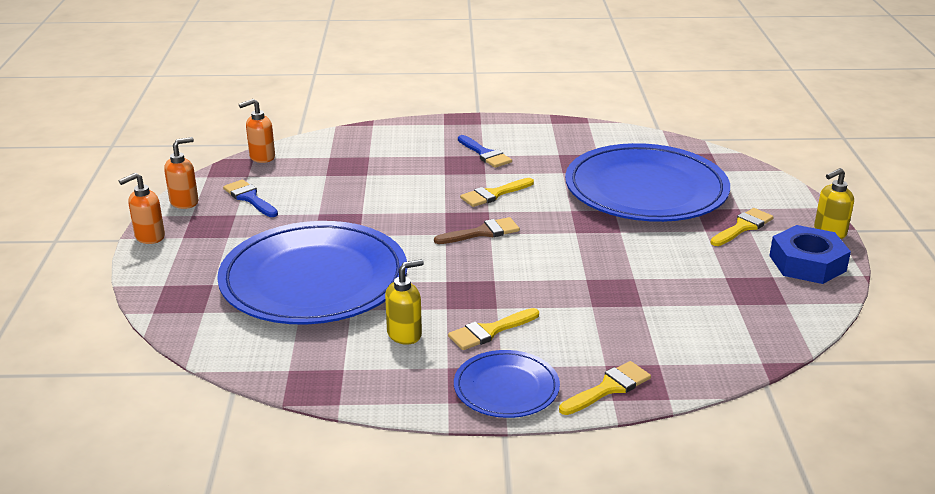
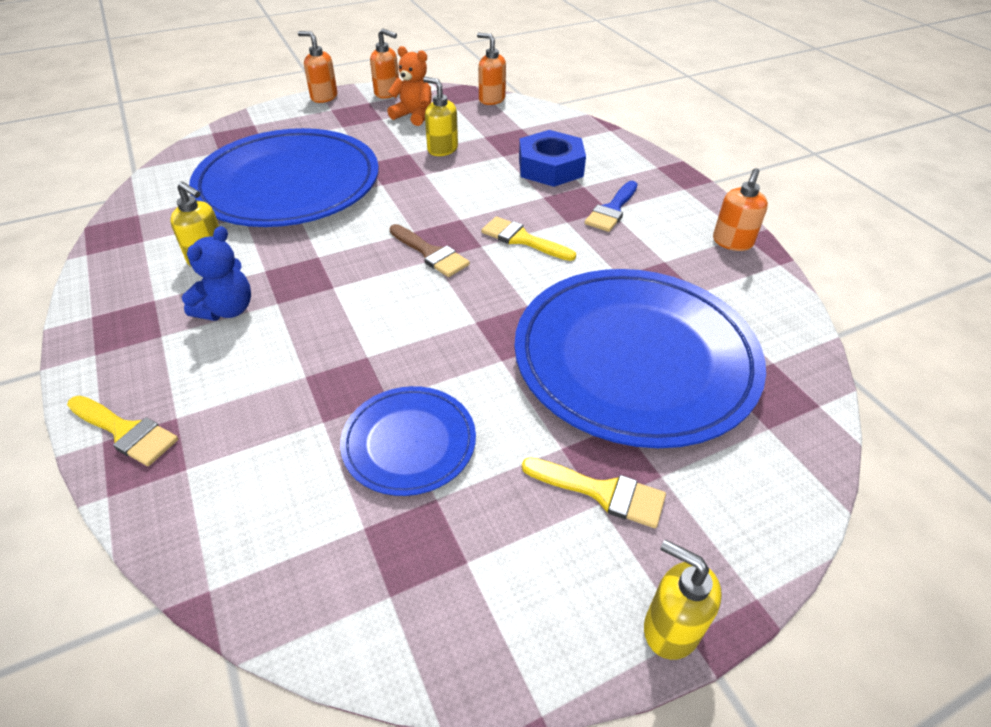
camera: 65 degrees right, 15 degrees up
(249, 198) = (414, 116): blue brush -> orange teddy bear
(328, 197) = (442, 149): none -> yellow soap dispenser
(489, 331) = (227, 310): yellow brush -> blue teddy bear
(506, 388) = (119, 349): blue plate -> blue plate (409, 443)
(556, 128) = (732, 242): none -> orange soap dispenser
(807, 263) = (535, 607): blue nut -> blue nut (550, 167)

